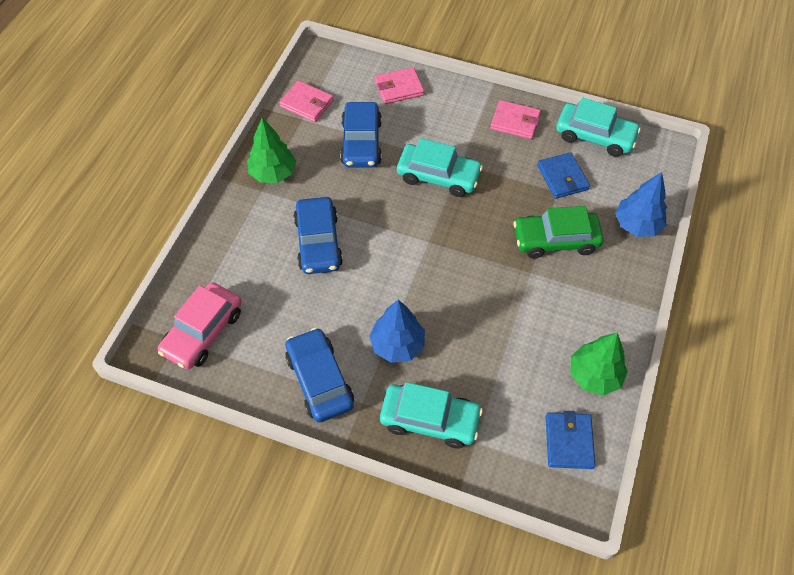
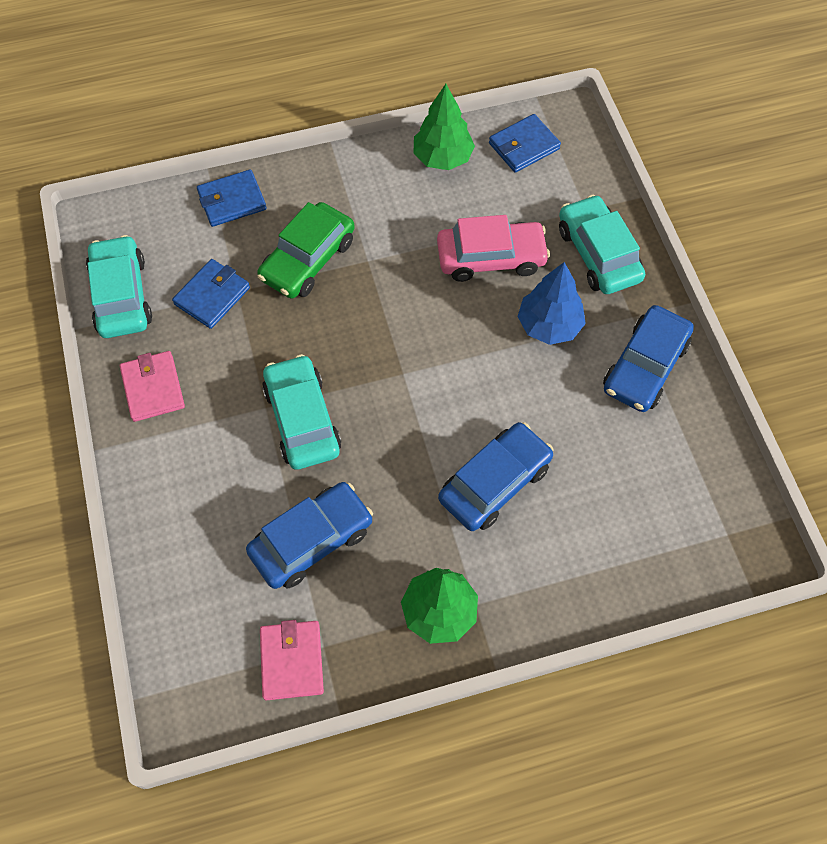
camera: 125 degrees left, 5 degrees up
(203, 332) = (697, 515): pink car -> pink car (491, 258)
(399, 88) = (181, 560): pink wallet -> none
(555, 240) = (308, 260): green car -> green car turned 75 degrees clockwise
(637, 225) = (232, 201): blue tree -> blue wallet

